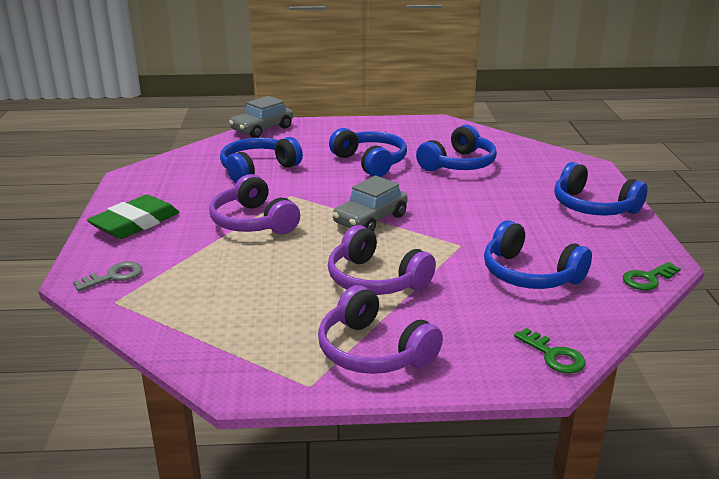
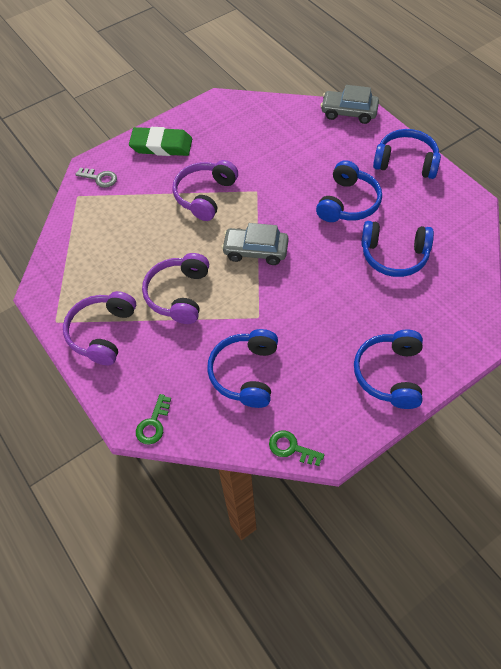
camera: 60 degrees right, 30 degrees up
(258, 169) = (280, 152): blue headphones -> blue headphones (406, 162)

